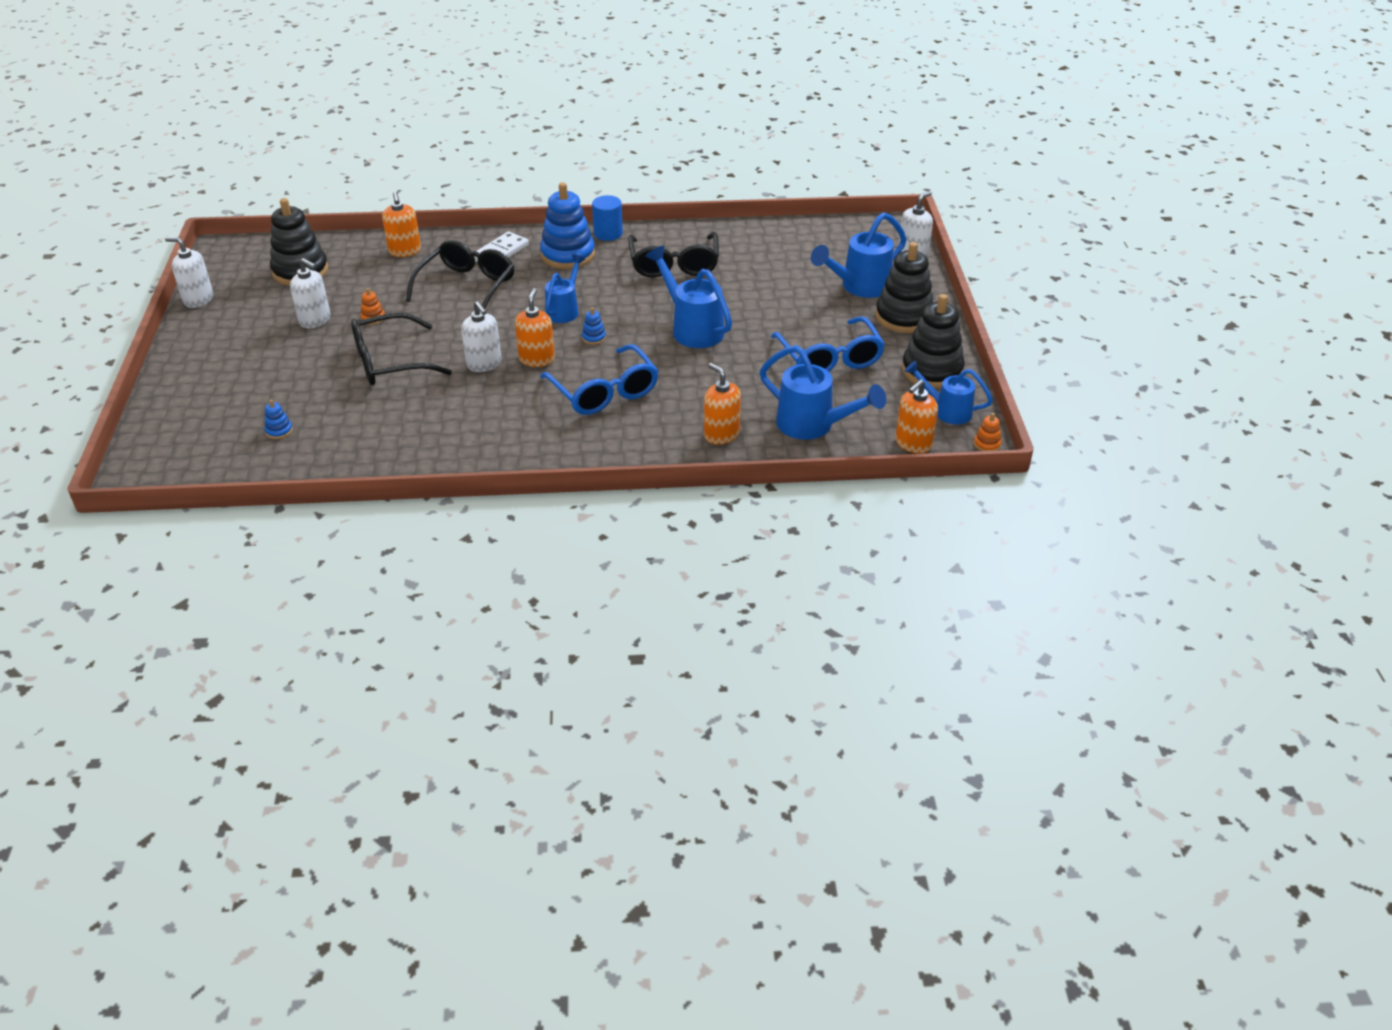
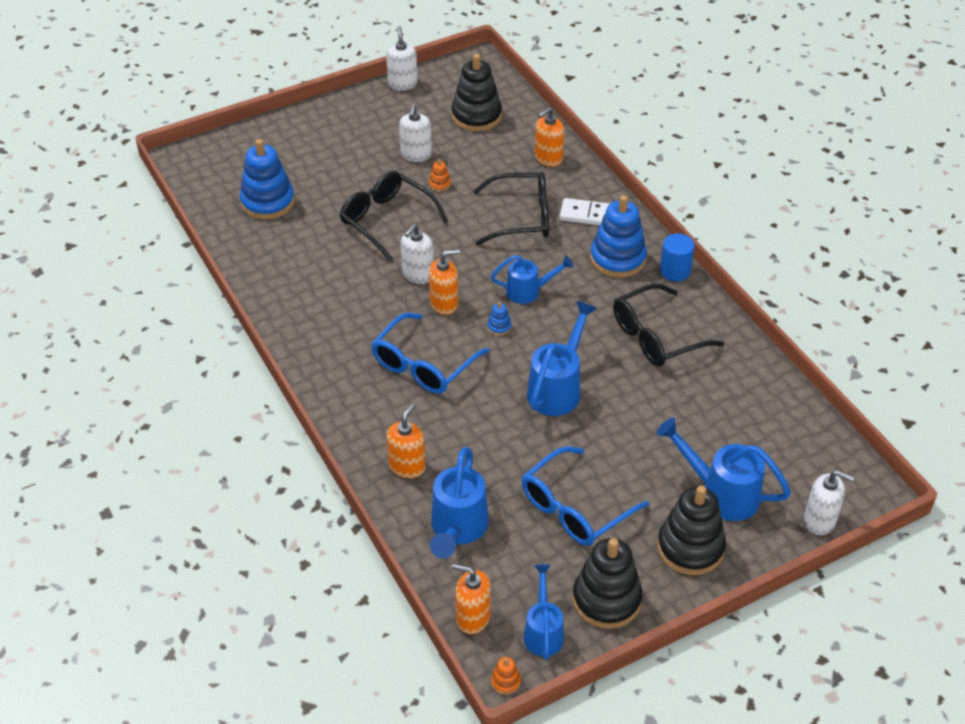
camera: 65 degrees right, 5 degrees up
(279, 431) = (268, 202): blue stacking toy -> blue stacking toy, size x2.42

